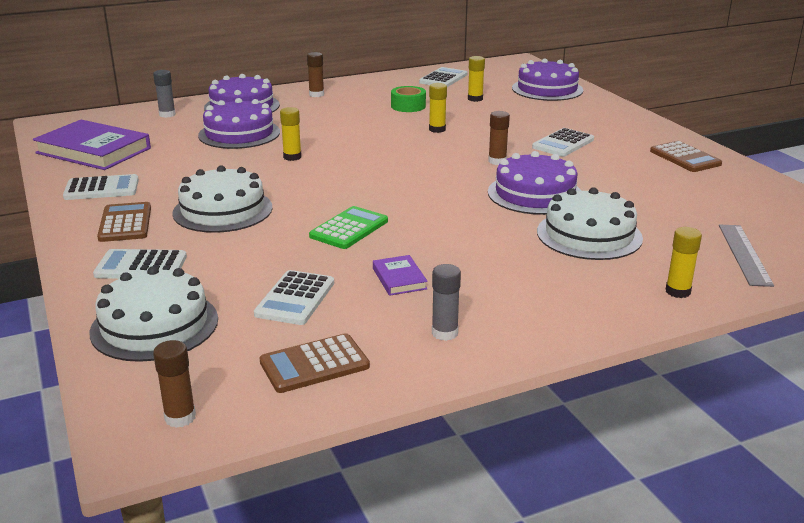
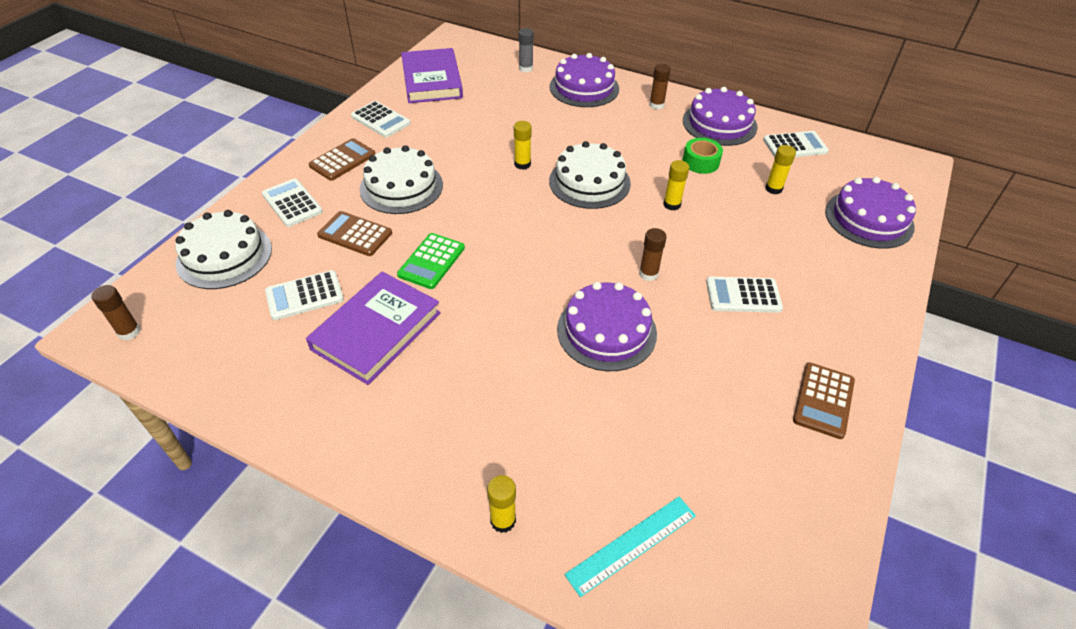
camera: 50 degrees right, 20 degrees up
(239, 133) = (533, 117): purple cake -> purple cake (719, 123)
(314, 364) = (226, 355): brown calculator -> brown calculator (355, 234)
(349, 229) = (431, 261): green calculator -> green calculator turned 120 degrees clockwise
(399, 278) = (376, 331): purple book -> purple book, size x2.19
(444, 333) = (314, 399): grey glue stick -> none
(589, 235) = (559, 406): white cake -> white cake (589, 182)
(744, 254) = (632, 544): grey ruler -> turquoise ruler

